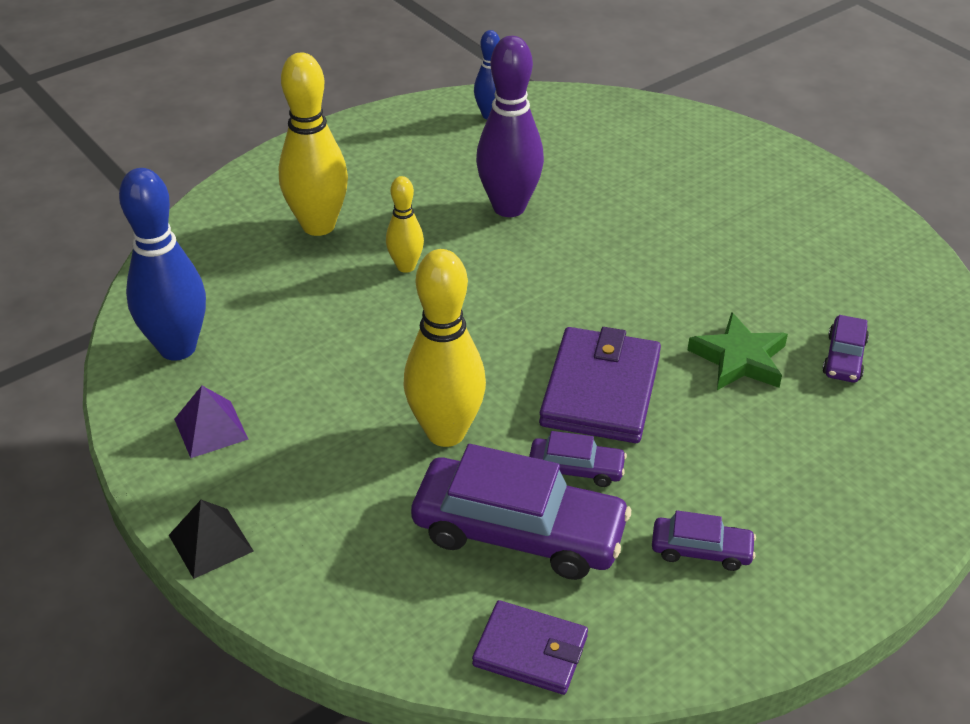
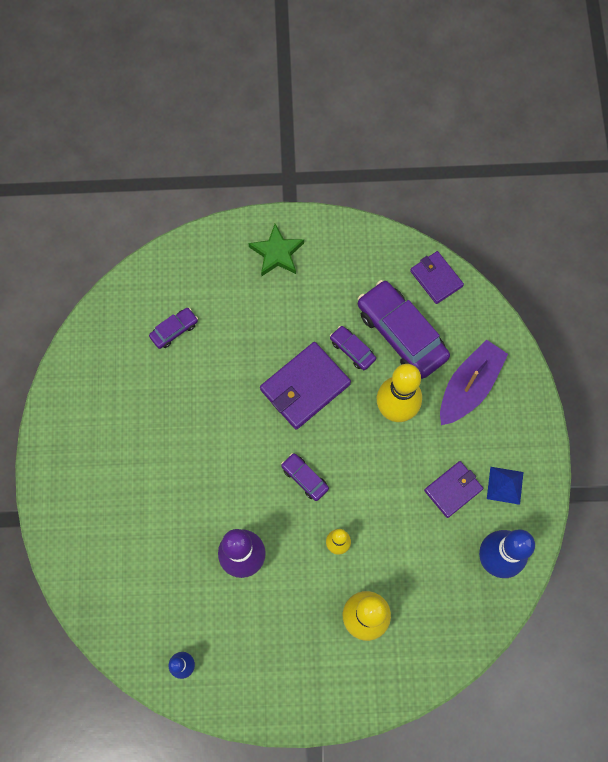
camera: 145 degrees left, 30 degrees up
(211, 429) = (505, 485): purple pyramid -> blue pyramid
(211, 543) = (536, 413): black pyramid -> none
(288, 387) = (453, 490): none -> purple wallet
(351, 520) = (469, 386): none -> purple boat
(701, 550) = (334, 277): purple car -> purple car (304, 478)
(739, 359) = (223, 362): green star -> green star (277, 253)

